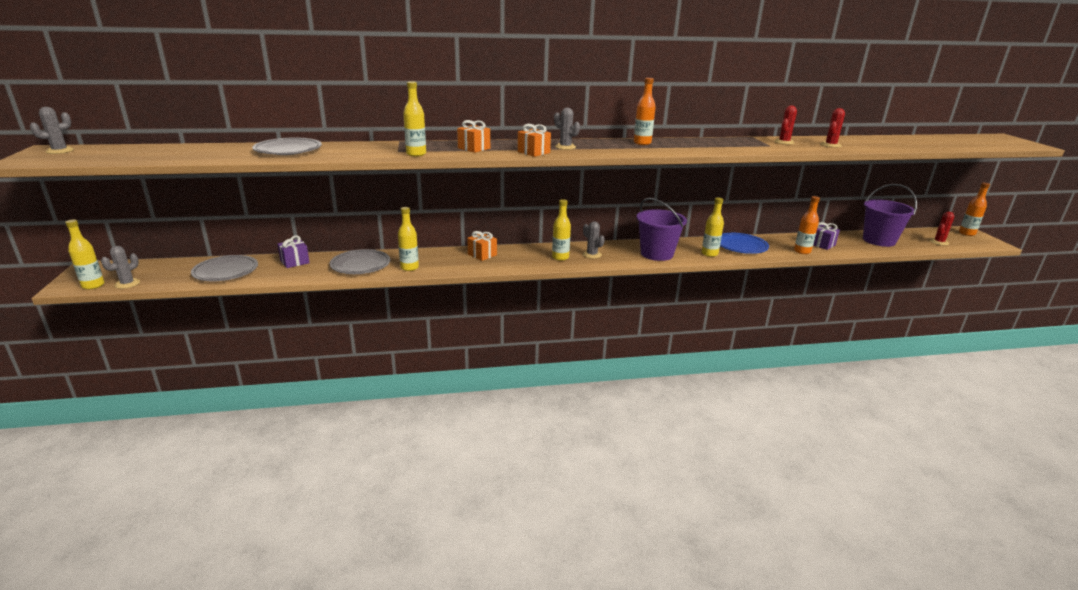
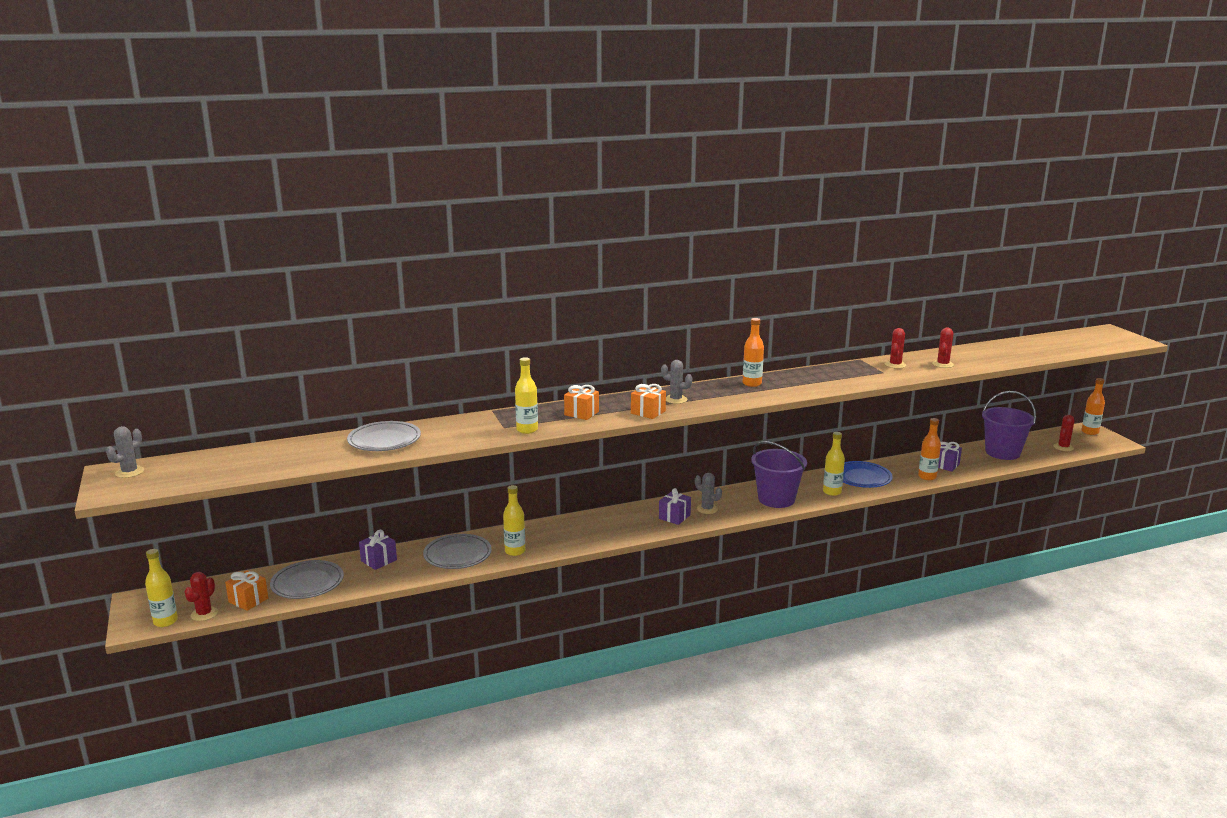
camera: 10 degrees left, 5 degrees down
(127, 284) = (204, 614): grey cactus -> red cactus
(482, 255) = (586, 524): orange gift -> orange gift (248, 600)
(560, 257) = (674, 517): yellow bottle -> purple gift

